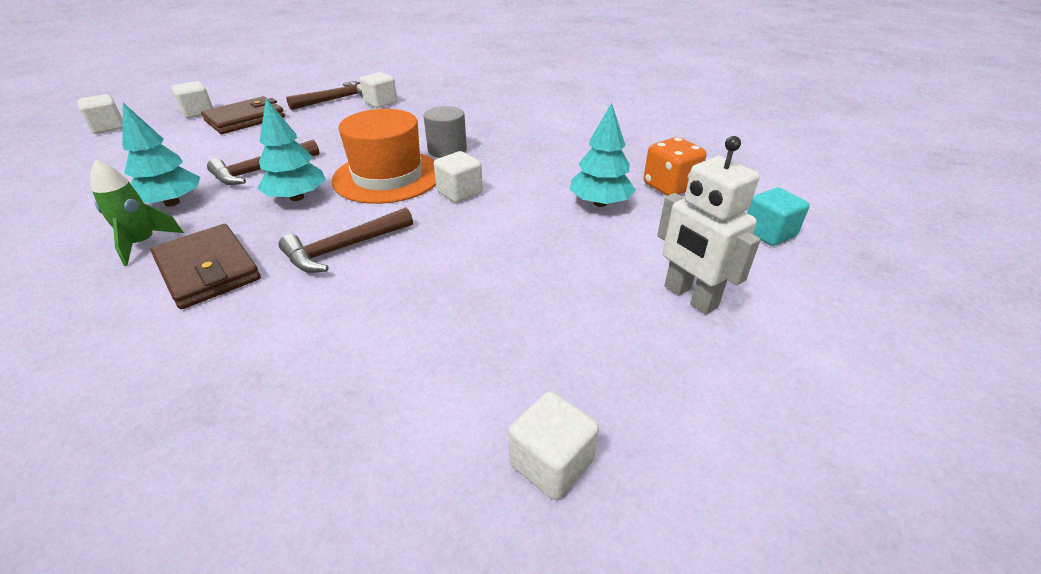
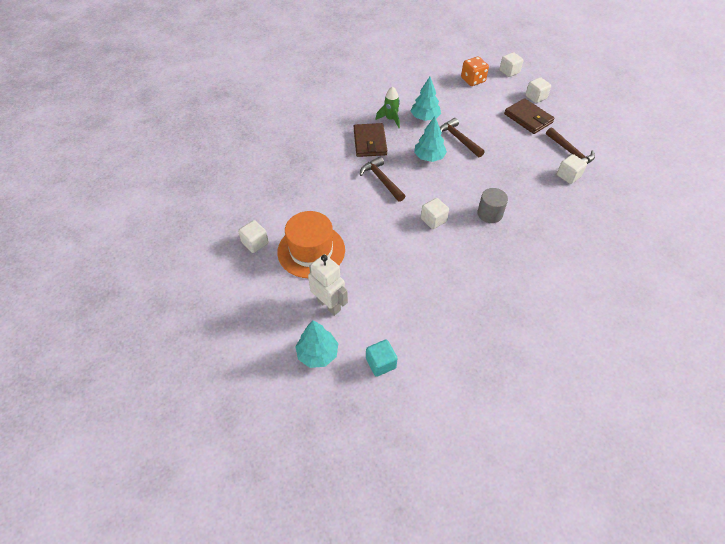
camera: 95 degrees right, 15 degrees up
(208, 270) = (370, 142): brown wallet -> brown wallet turned 60 degrees counterclockwise
(388, 176) = (452, 189): orange hat -> orange hat (311, 251)
(600, 203) = (419, 284): turquoise tree -> turquoise tree (317, 354)
(669, 186) = (440, 326): orange dice -> orange dice (473, 80)
(689, 297) = (329, 305): white robot -> white robot turned 75 degrees clockwise

